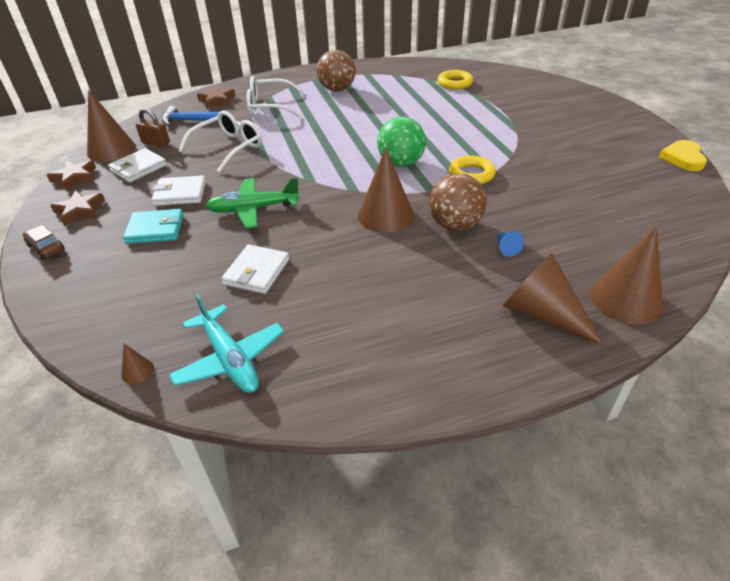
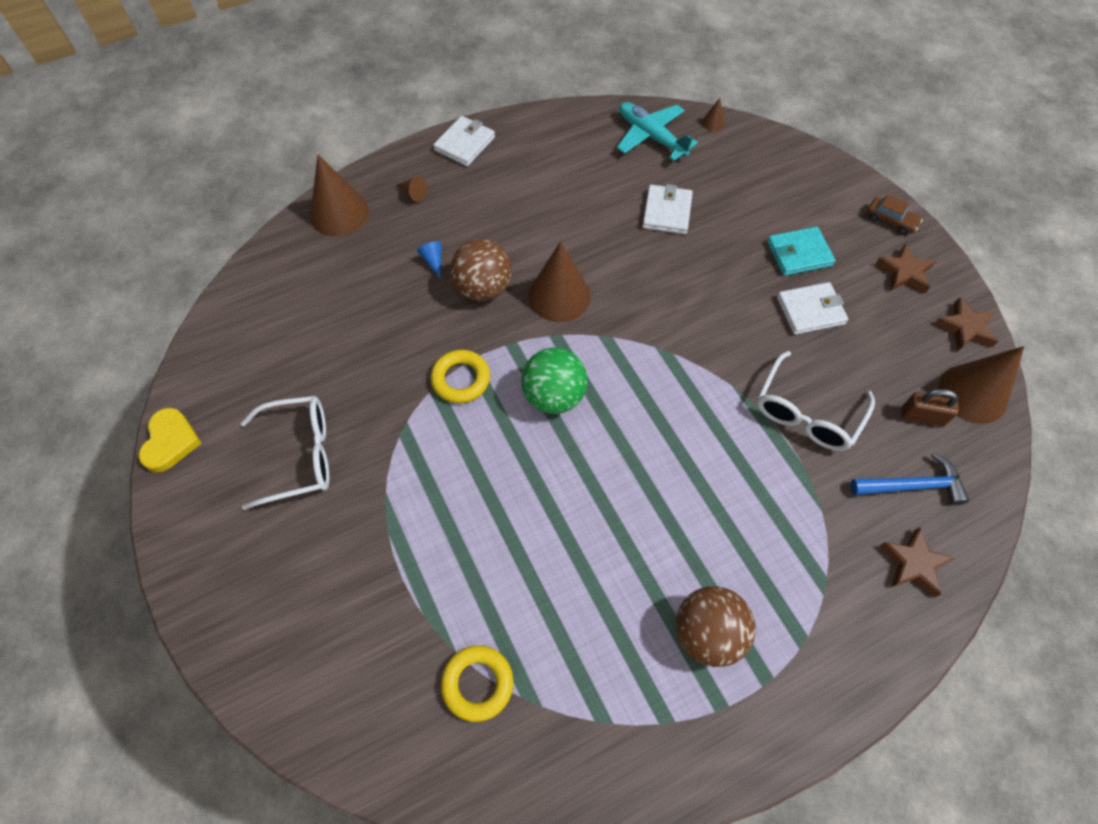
camera: 170 degrees right, 20 degrees up
(138, 168) = (900, 355): white wallet -> white wallet (464, 144)
(253, 209) = (710, 292): green plane -> none
(270, 107) = (806, 548): white glasses -> white glasses (299, 455)
(542, 314) = (413, 194): brown cone -> brown cone, size x0.42

